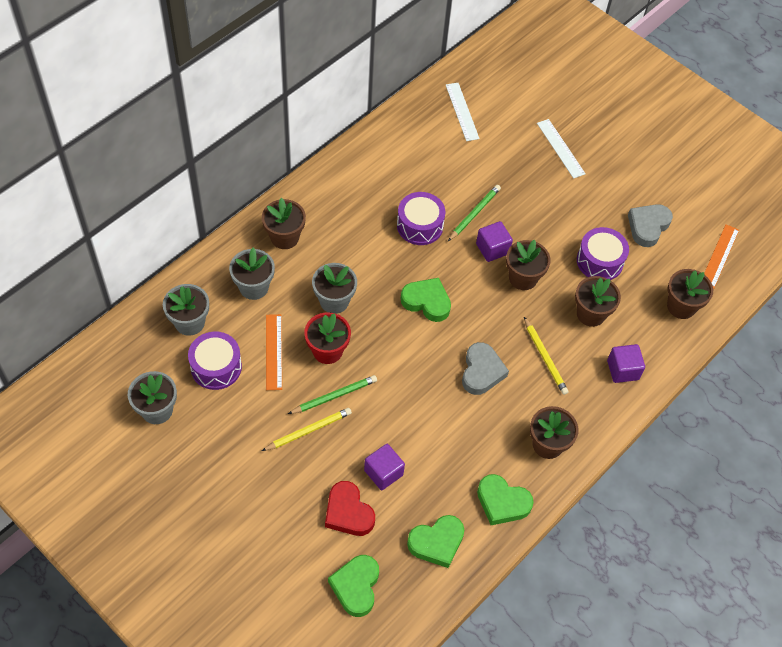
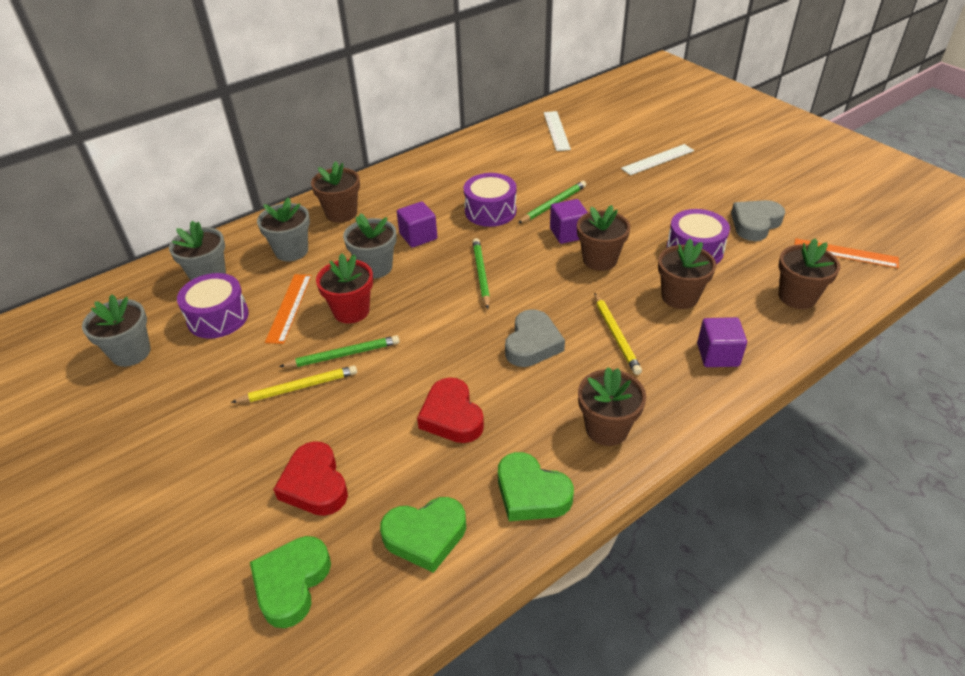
camera: 15 degrees right, 15 degrees down
(383, 472) = (377, 442): purple cube -> purple cube (418, 236)
(426, 302) = (481, 274): green heart -> green pencil
(433, 445) = (451, 416): none -> red heart
(560, 148) = (657, 159): white ruler -> white ruler turned 75 degrees clockwise
(719, 256) = (845, 253): orange ruler -> orange ruler turned 75 degrees clockwise

